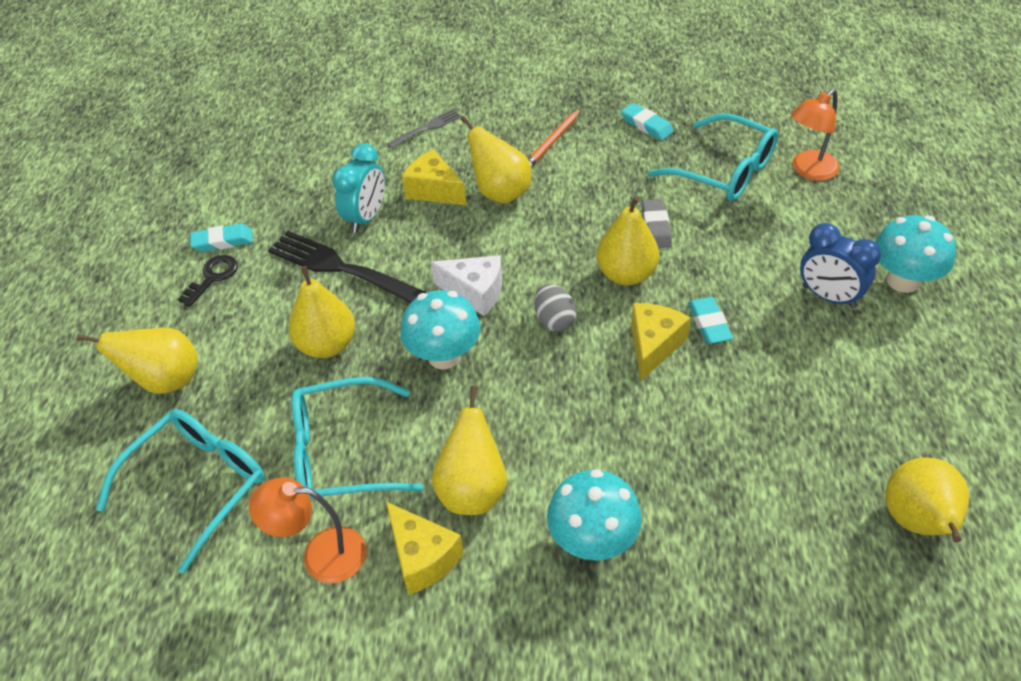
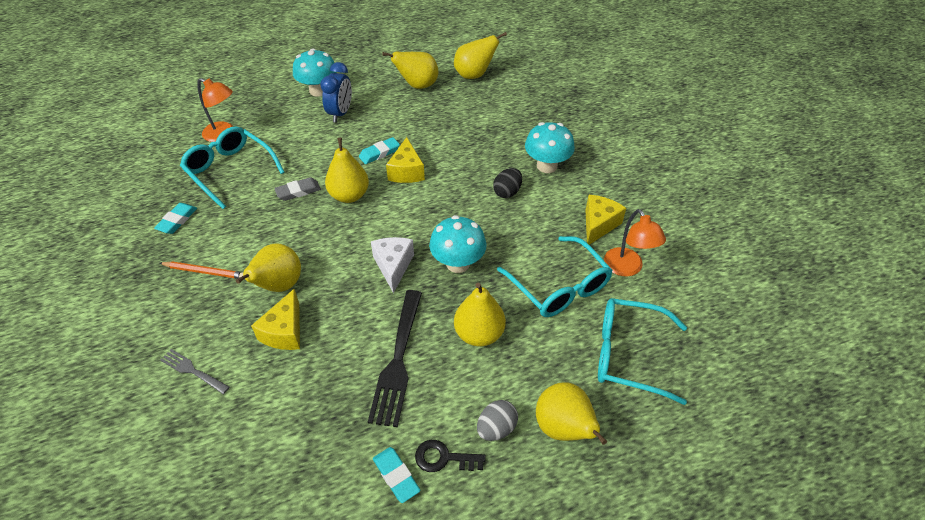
camera: 115 degrees left, 0 degrees up
(366, 218) = (332, 368): turquoise clock -> none
(473, 490) = (547, 218): yellow pear -> yellow pear (417, 85)
(553, 458) = (507, 192): none -> black egg
(554, 320) = (403, 218): grey egg -> grey egg (496, 428)
(653, 346) = (406, 171): yellow cheese -> yellow cheese turned 90 degrees counterclockwise
(724, 171) = (230, 170): turquoise glasses -> turquoise glasses turned 60 degrees counterclockwise

